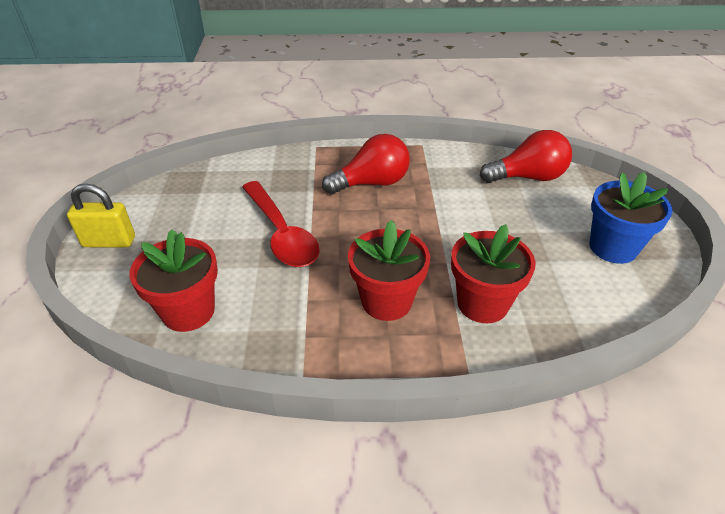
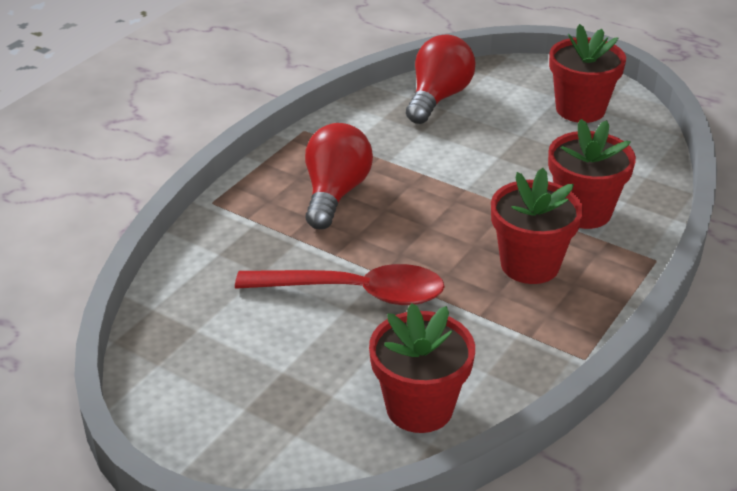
camera: 55 degrees left, 5 degrees down
(109, 242) = (217, 441): yellow padlock -> none
(613, 247) = (580, 109): blue flower pot -> red flower pot

